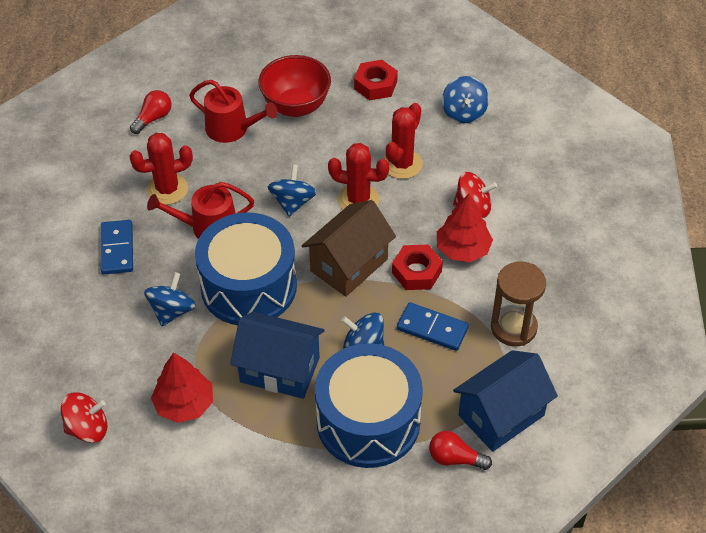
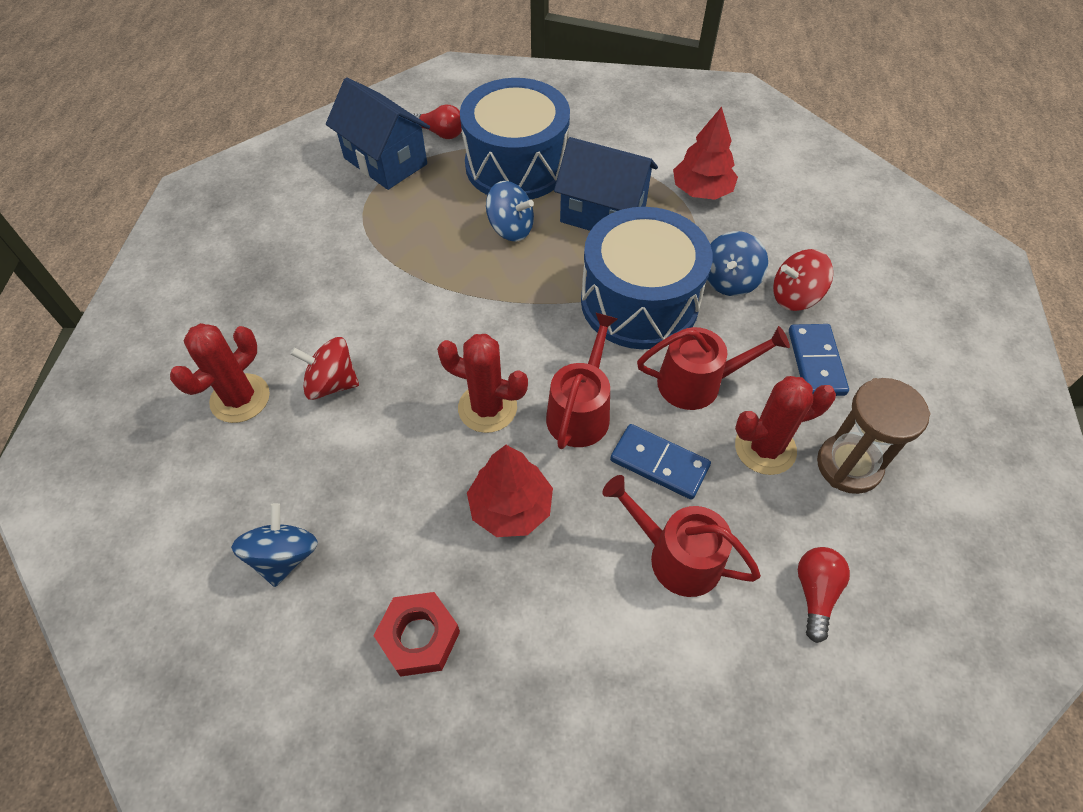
camera: 175 degrees left, 5 degrees up
(88, 428) = (796, 178): red spinning top -> red spinning top (795, 296)
(153, 118) = (815, 593): red light bulb -> red light bulb turned 150 degrees clockwise
(293, 202) = (580, 411): blue spinning top -> red watering can
(296, 106) = (567, 597): red bowl -> none
(349, 265) = (514, 318): brown house -> none
(402, 164) = (412, 462): red cactus -> red cactus (240, 398)
(416, 272) = (432, 303): red nut -> none
(432, 329) = (430, 240): blue domino -> blue domino (659, 463)
(463, 249) = (366, 327): red tree -> red tree (511, 507)
(501, 415) = (385, 161): blue house -> blue house turned 75 degrees clockwise
(513, 328) = (340, 235): brown hourglass -> brown hourglass (848, 465)

